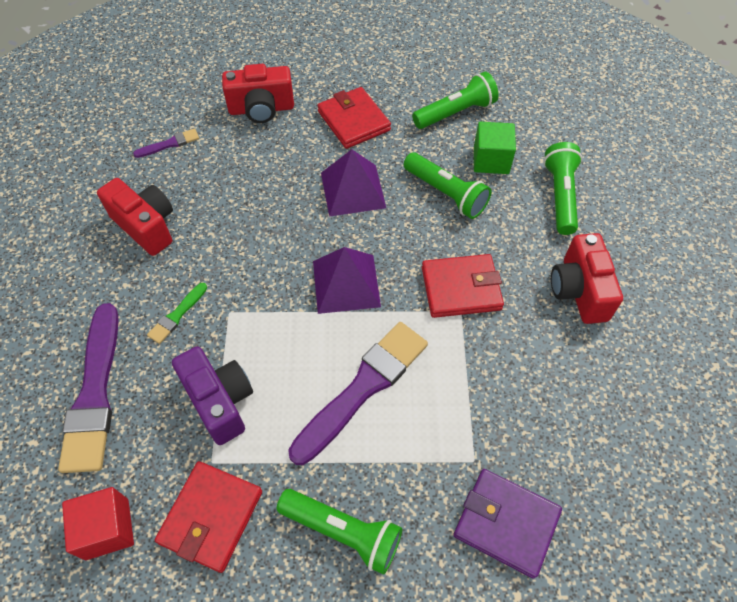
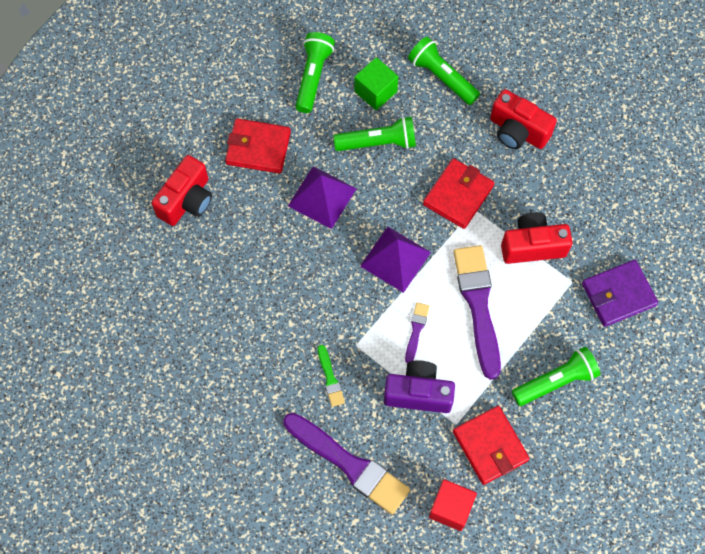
camera: 50 degrees left, 10 degrees up
(146, 226) = (233, 352): red camera -> red camera (532, 246)
(170, 144) = (164, 287): purple brush -> purple brush (416, 330)

